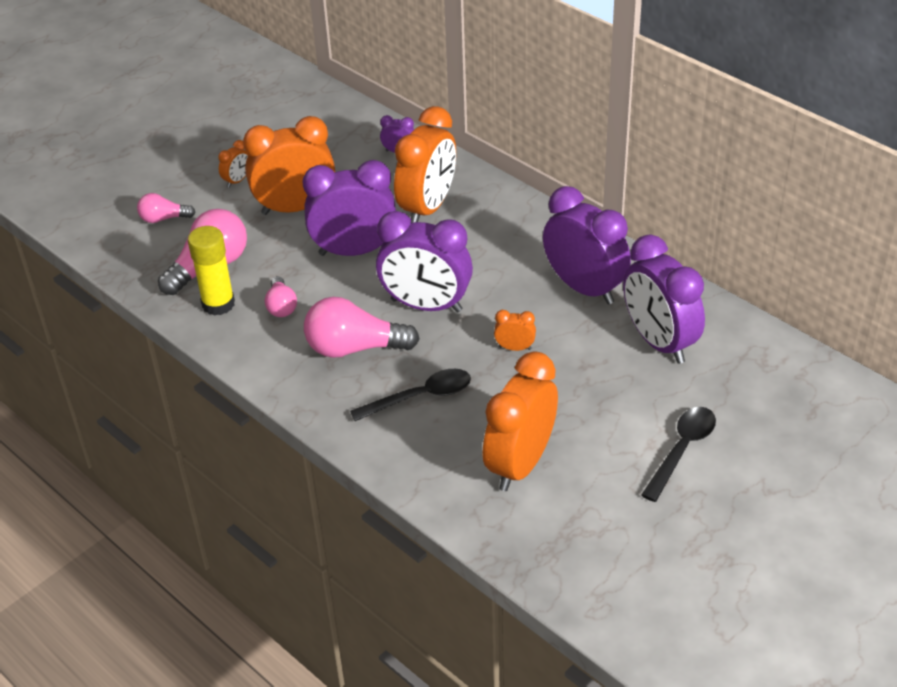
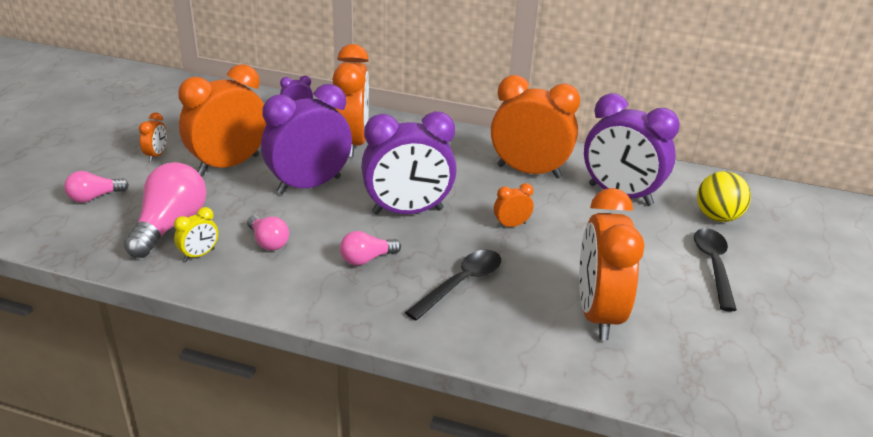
camera: 30 degrees left, 10 degrees down
(218, 304) = (199, 254): yellow glue stick -> yellow clock
(354, 348) = (367, 259): pink light bulb -> pink light bulb, size x0.55
(584, 288) = (529, 171): purple clock -> orange clock
(742, 397) = (717, 217): none -> yellow ball

